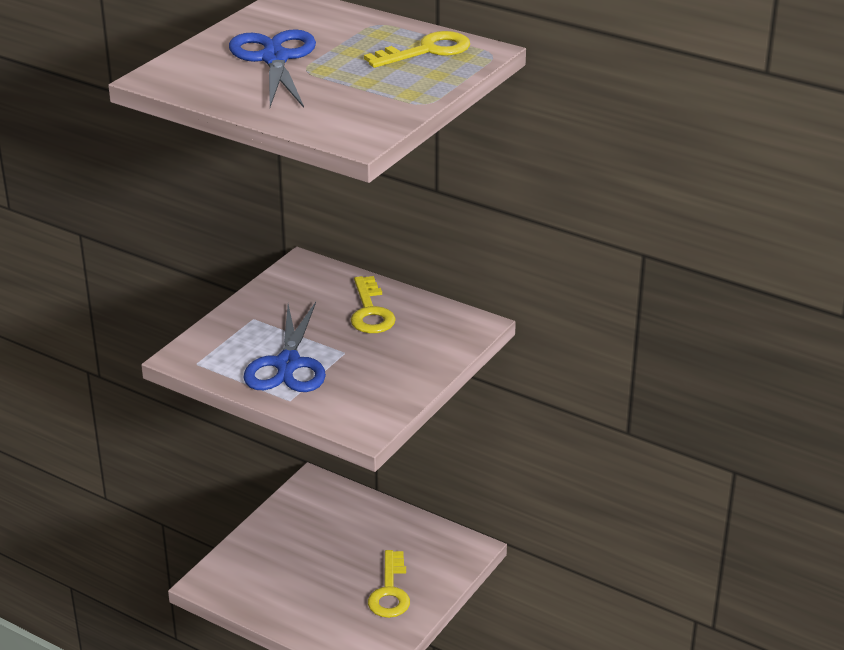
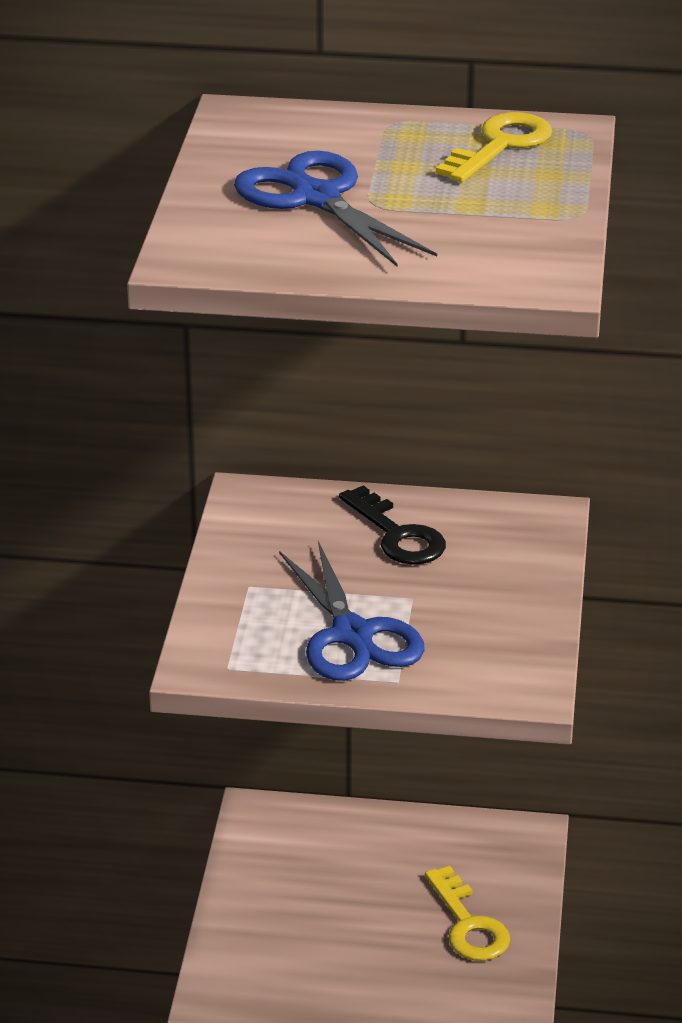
camera: 25 degrees left, 0 degrees up
(370, 312) = (397, 535): yellow key -> black key

